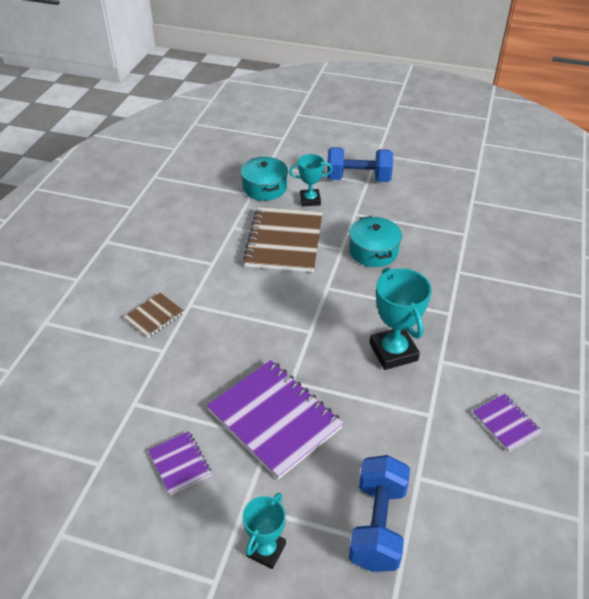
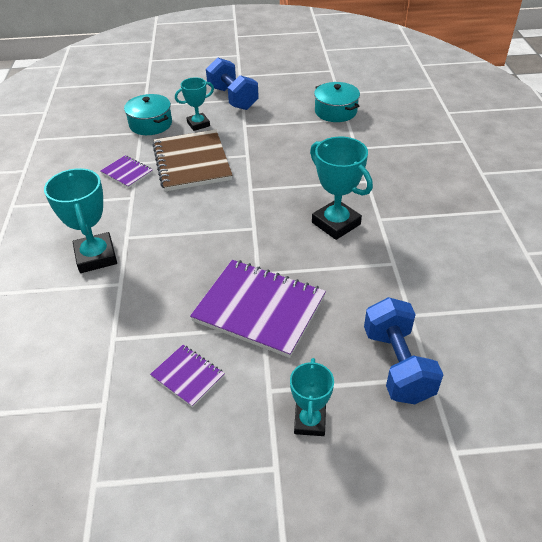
camera: 20 degrees left, 0 degrees up
(154, 316) = (96, 257): brown notebook -> turquoise trophy
(358, 179) = (233, 98): blue dumbbell -> blue dumbbell turned 75 degrees clockwise
(373, 251) = (276, 150): turquoise pot -> turquoise pot (335, 111)
(506, 423) = (458, 251): purple notebook -> purple notebook (127, 173)

